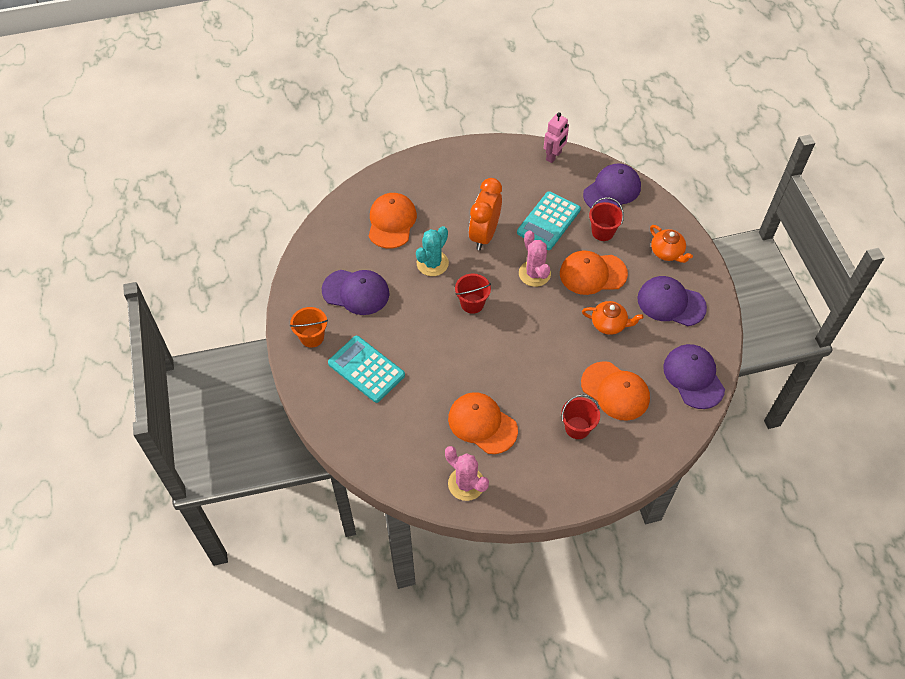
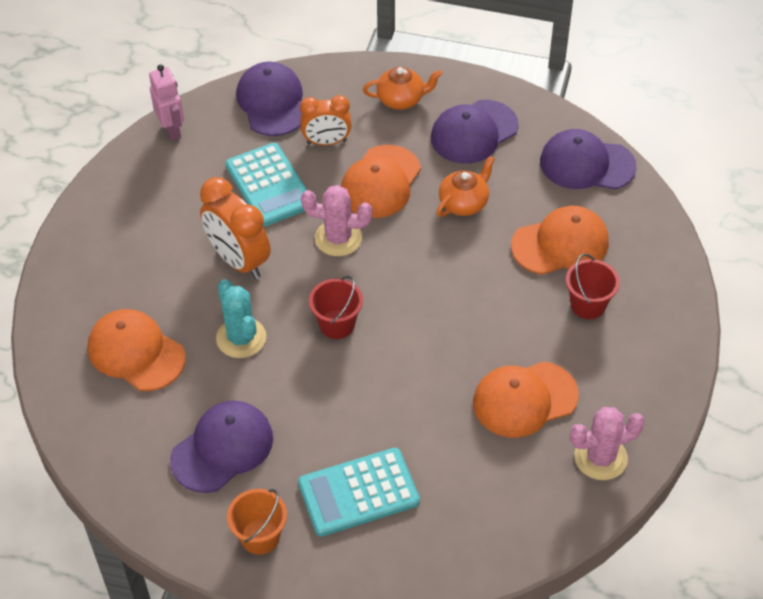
camera: 60 degrees left, 5 degrees down
(602, 232) = (326, 142): red bucket -> orange clock

